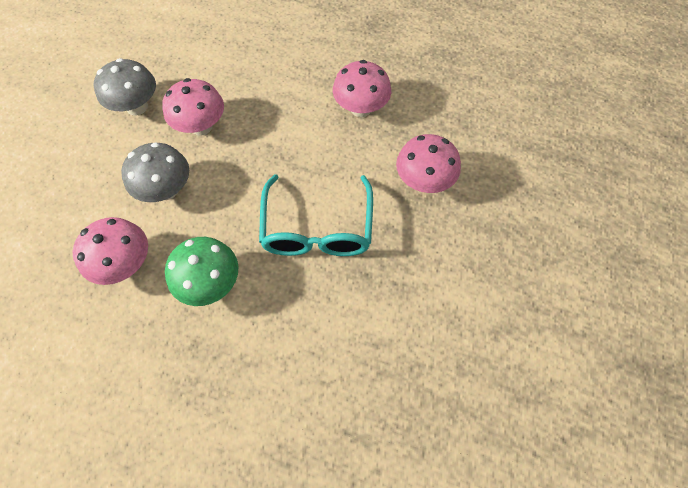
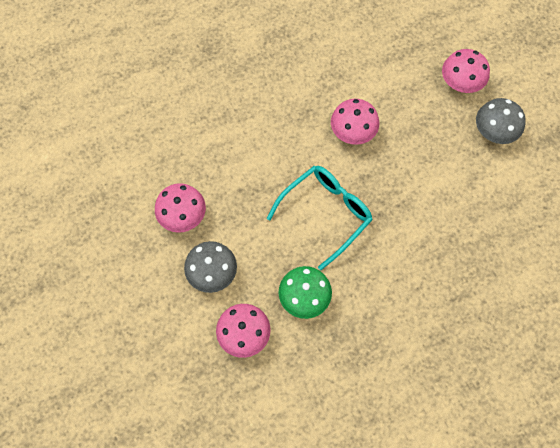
camera: 45 degrees left, 5 degrees up
(137, 107) = (123, 242): grey mushroom -> grey mushroom (493, 132)
(317, 228) = (326, 214): turquoise glasses -> turquoise glasses turned 90 degrees counterclockwise
(361, 108) = (267, 117): pink mushroom -> pink mushroom (460, 84)

